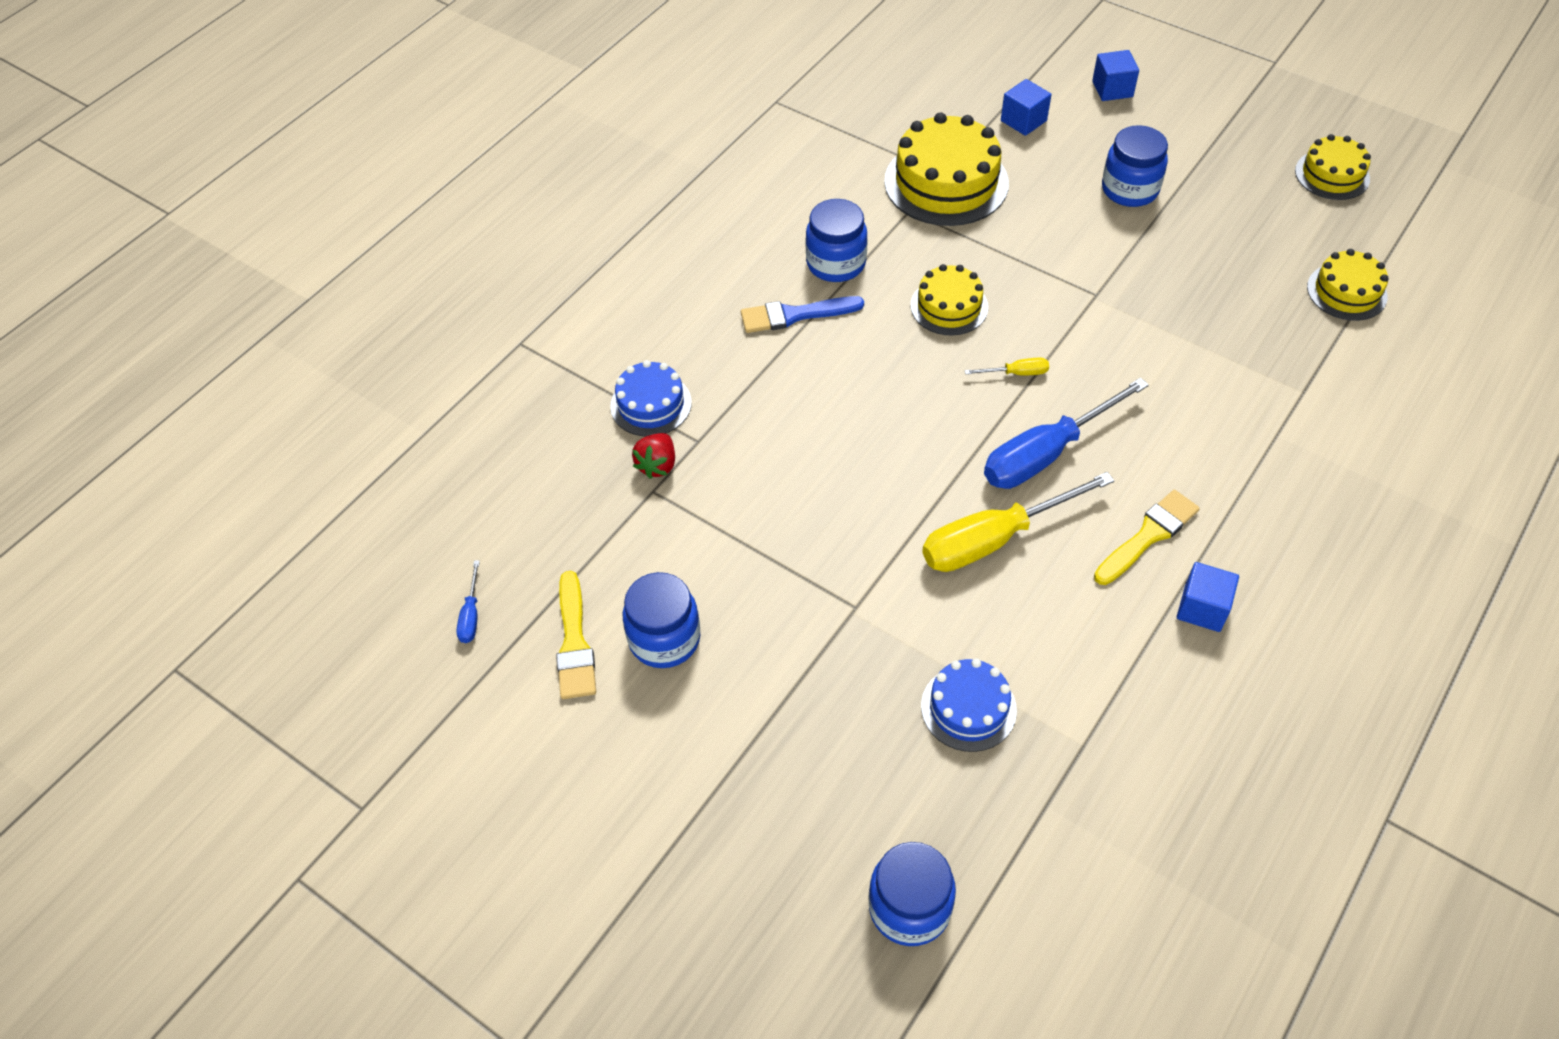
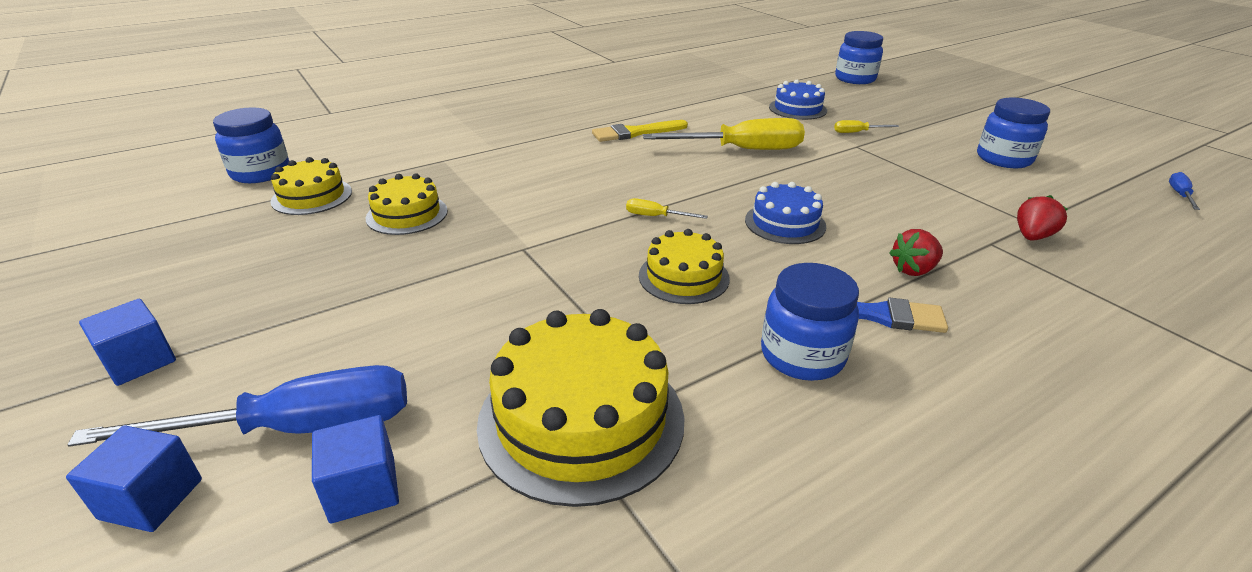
camera: 160 degrees left, 20 degrees down
(574, 642) = (1077, 169): yellow brush -> none
(651, 404) = (1052, 279): blue cake -> blue cake (785, 223)
(767, 377) = (913, 270): none -> red strawberry
(862, 651) = (857, 132): none -> yellow screwdriver
(1046, 453) = (671, 173): blue screwdriver -> blue screwdriver (297, 428)
(1129, 190) = (359, 330): blue jar -> blue jar (260, 173)
(1202, 608) = (632, 109): blue cube -> blue cube (139, 361)
(1332, 175) = (137, 278): yellow cake -> yellow cake (407, 214)

